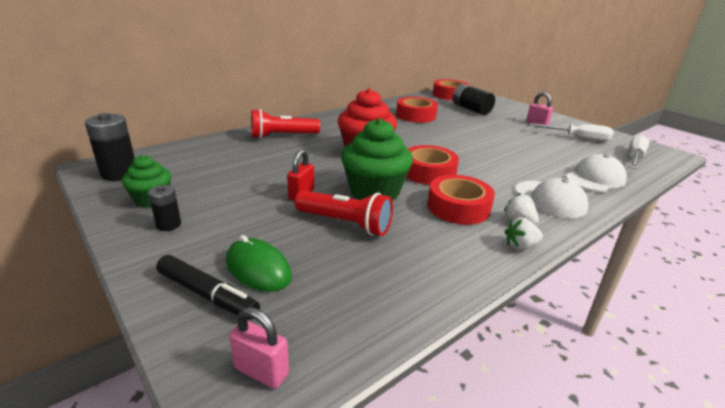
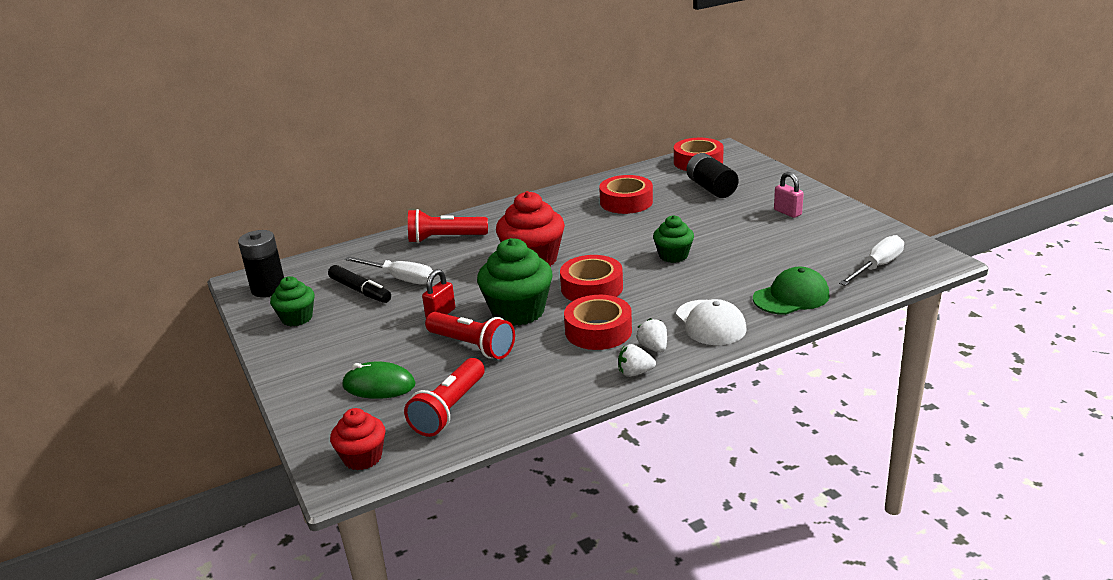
camera: 15 degrees right, 0 degrees up
(168, 225) = (310, 344): black battery -> none
(207, 294) = (333, 404): black marker -> black marker (360, 290)
(258, 269) = (379, 385): green mouse -> green mouse turned 45 degrees counterclockwise
(261, 371) = (362, 457): pink padlock -> red cupcake
(351, 295) = (449, 409): none -> red flashlight
(478, 150) = (673, 256): none -> green cupcake
(578, 138) = (827, 236): white screwdriver -> white screwdriver (400, 279)
(595, 179) = (791, 297): white cap -> green cap

